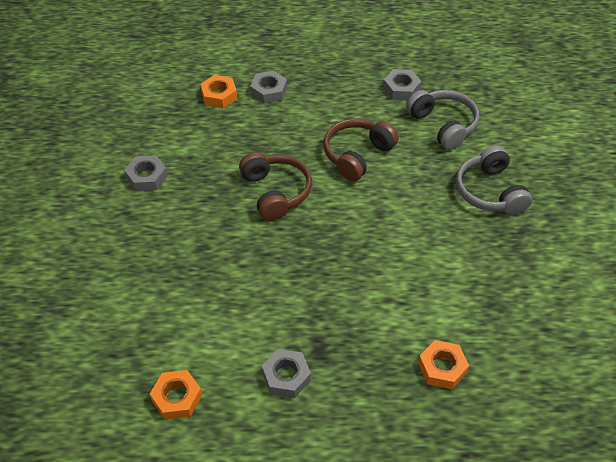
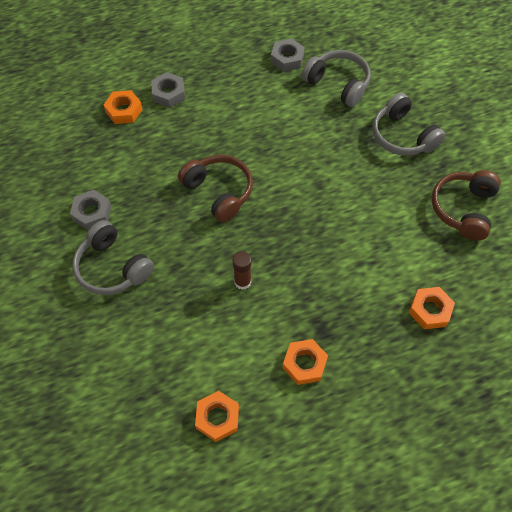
camera: 20 degrees left, 10 degrees up
(142, 230) = (112, 267): none -> grey headphones
(260, 281) = (242, 282): none -> brown glue stick
(286, 376) = (304, 364): grey nut -> orange nut
(357, 155) = (275, 134): brown headphones -> brown headphones (463, 209)

